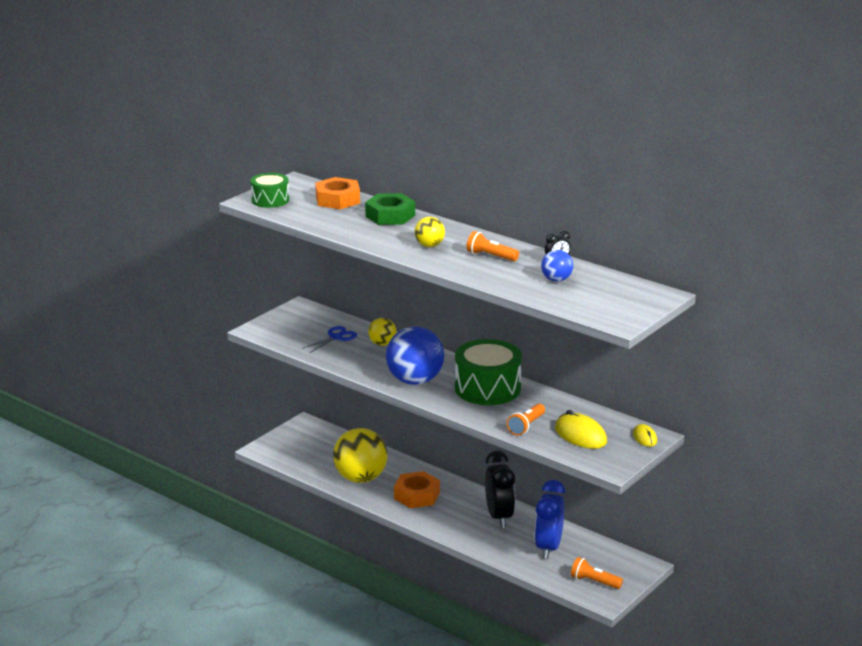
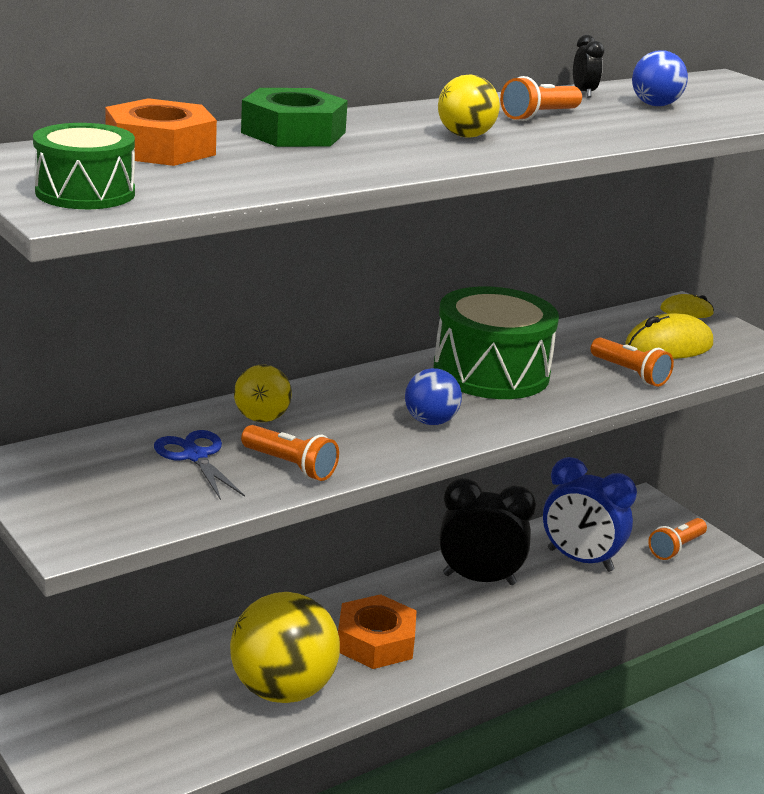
camera: 75 degrees left, 0 degrees up
(344, 357) = (290, 466): none -> orange flashlight
(415, 381) = (430, 421): blue ball -> blue ball, size x0.50

